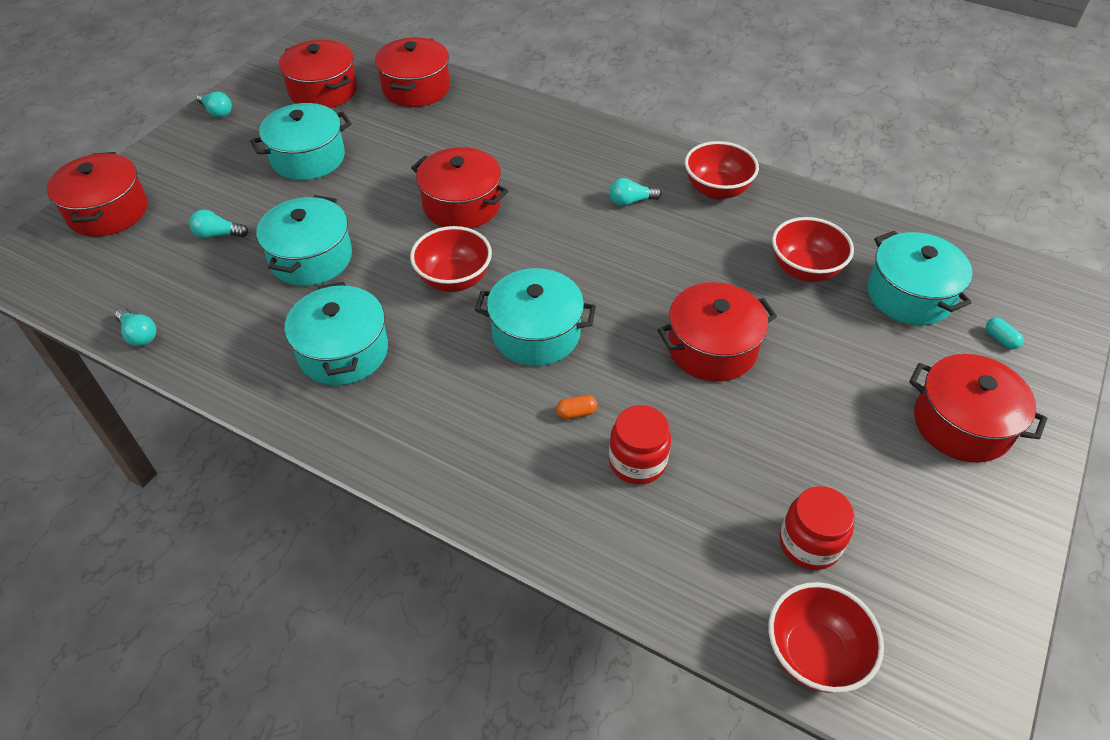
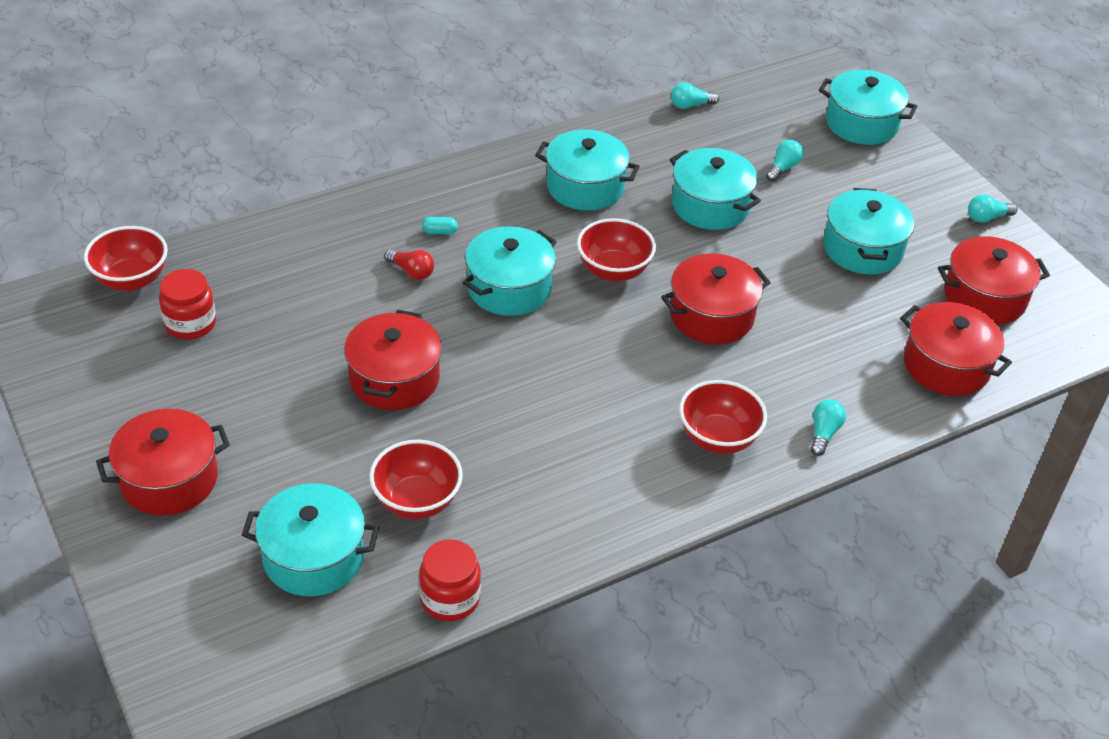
camera: 120 degrees right, 5 degrees down
(108, 211) = (861, 123): red pot -> turquoise pot
(576, 413) = (411, 271): orange capsule -> red light bulb
(631, 201) = (621, 433): turquoise light bulb -> turquoise light bulb (824, 433)
(637, 461) = (339, 279): red jar -> red jar (450, 598)
(716, 190) = (583, 510): red bowl -> red bowl (718, 438)
(1000, 339) = (203, 582): turquoise capsule -> turquoise capsule (439, 232)

